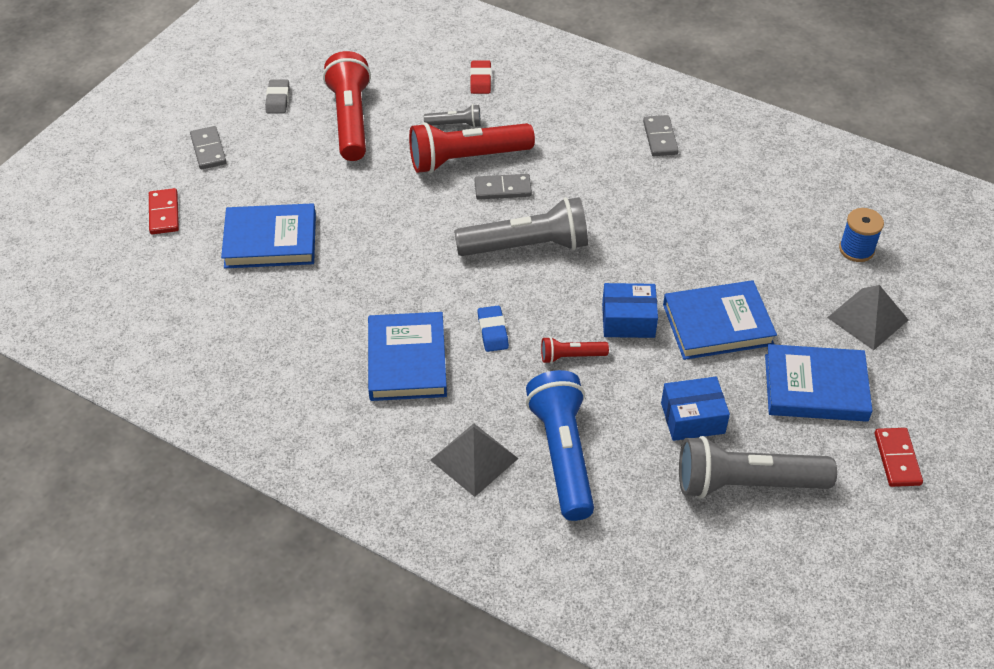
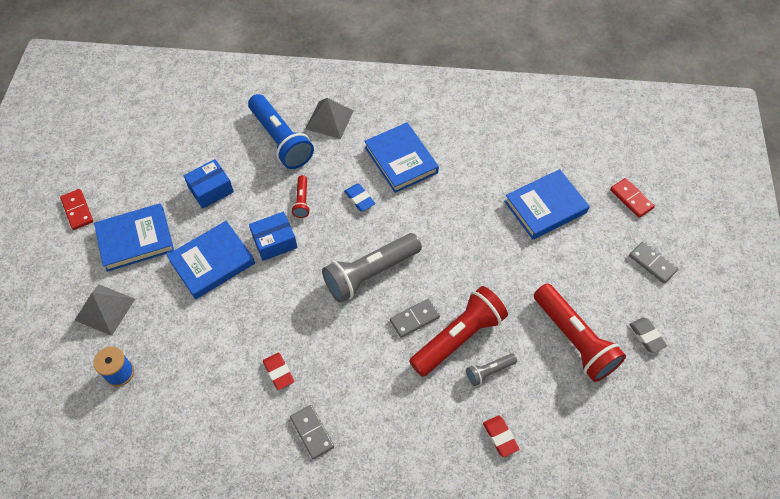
camera: 155 degrees right, 10 degrees up
(571, 356) = (302, 201): red flashlight -> red flashlight turned 120 degrees clockwise
(675, 193) = (278, 372): none -> red eraser
(746, 483) = (168, 162): grey flashlight -> none

